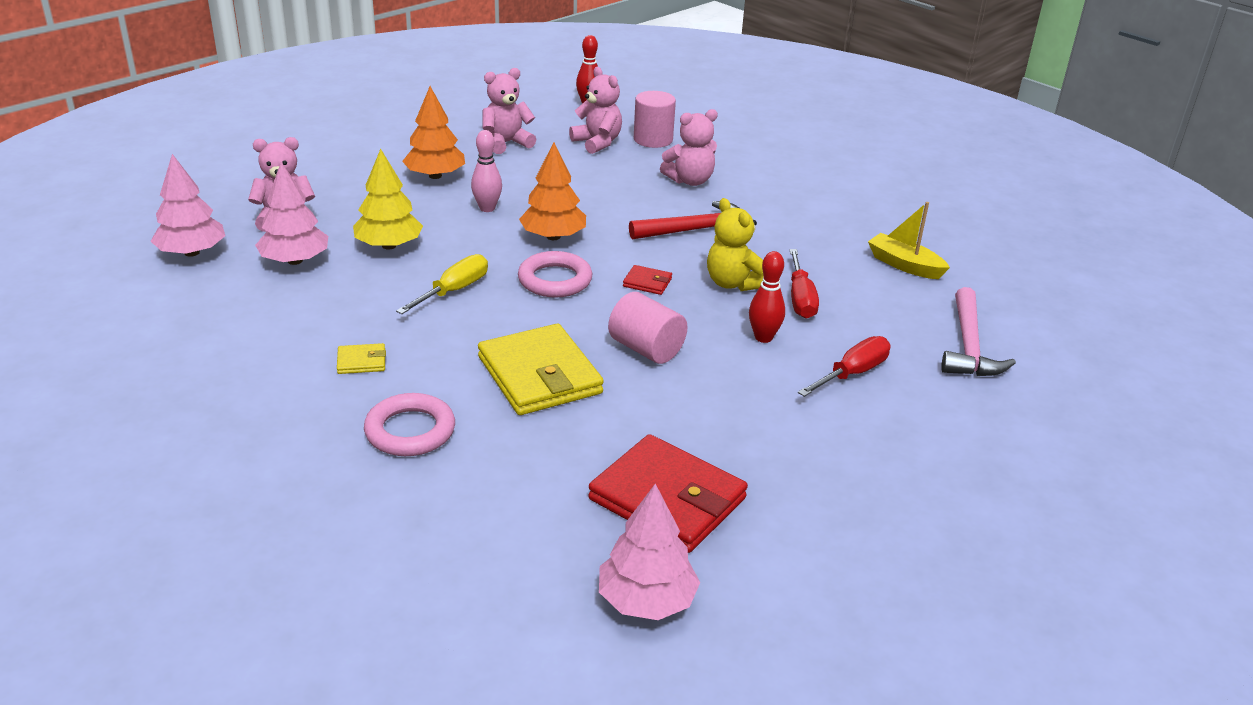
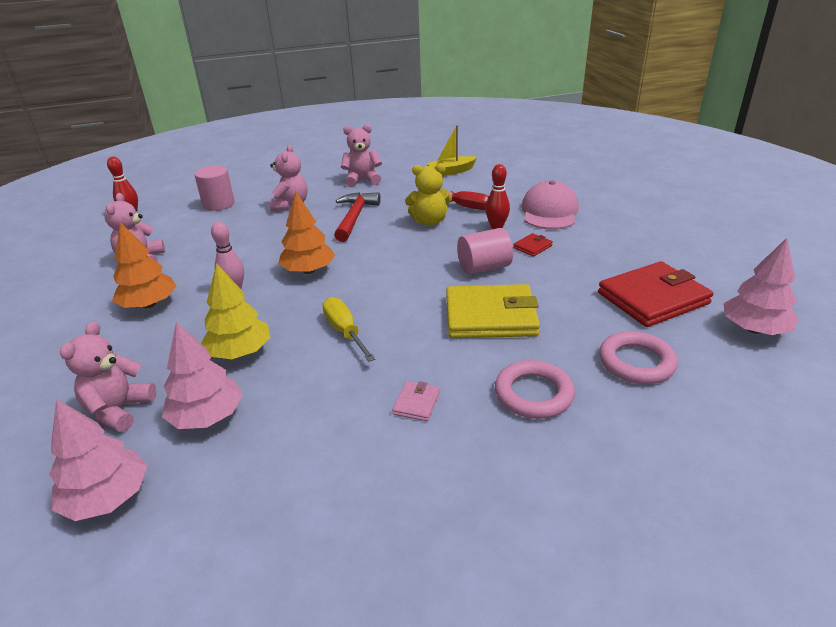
camera: 60 degrees left, 0 degrees up
(361, 361) = (416, 403): yellow wallet -> pink wallet
(555, 280) = (370, 283): pink ring -> pink ring (636, 362)
(597, 143) = (194, 224): pink teddy bear -> pink teddy bear (362, 180)
(647, 282) = (404, 249): red wallet -> red wallet (532, 247)
(852, 374) = (549, 212): red screwdriver -> pink cap
(969, 346) = (541, 177): pink hammer -> none

